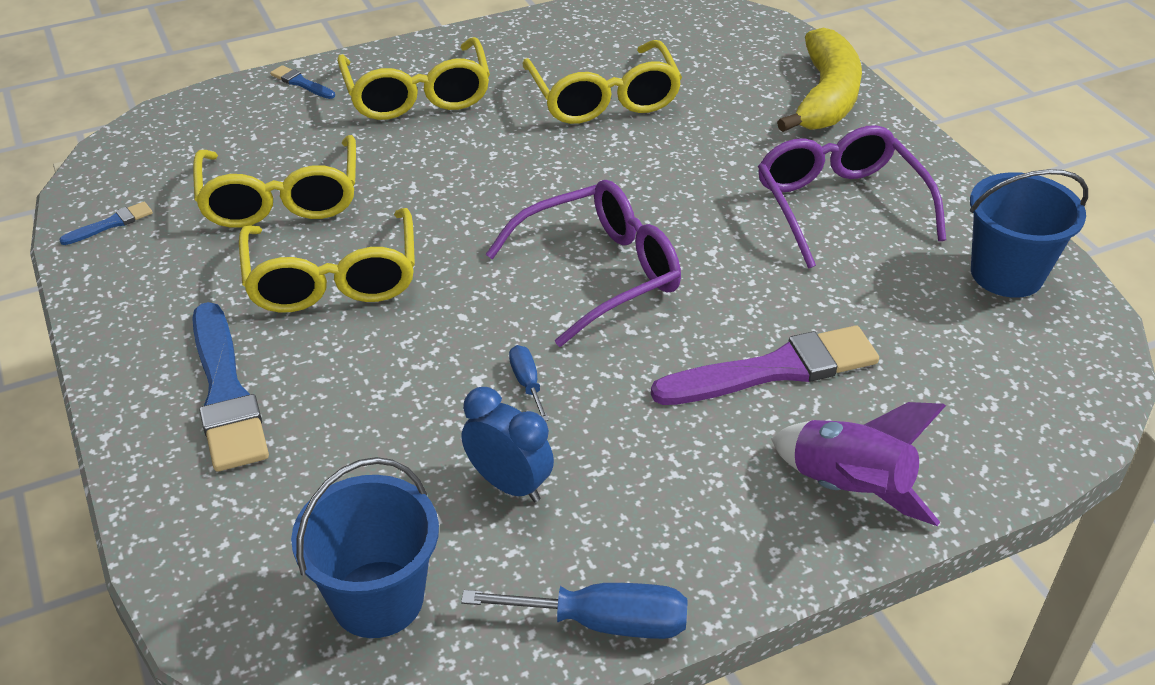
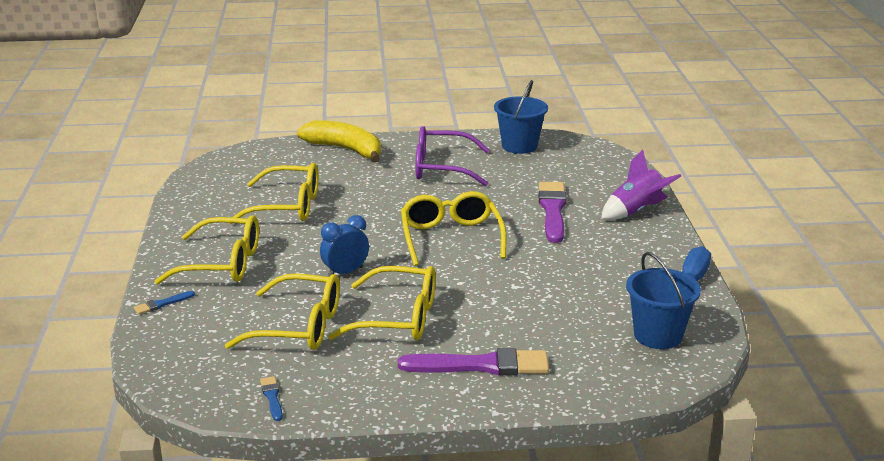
camera: 70 degrees left, 15 degrees down
(226, 393) = (481, 365): blue brush -> purple brush
(509, 484) = (596, 289): blue clock -> blue clock (345, 272)
(527, 383) = (526, 272): blue screwdriver -> none
(600, 273) = (451, 237): purple glasses -> yellow glasses

